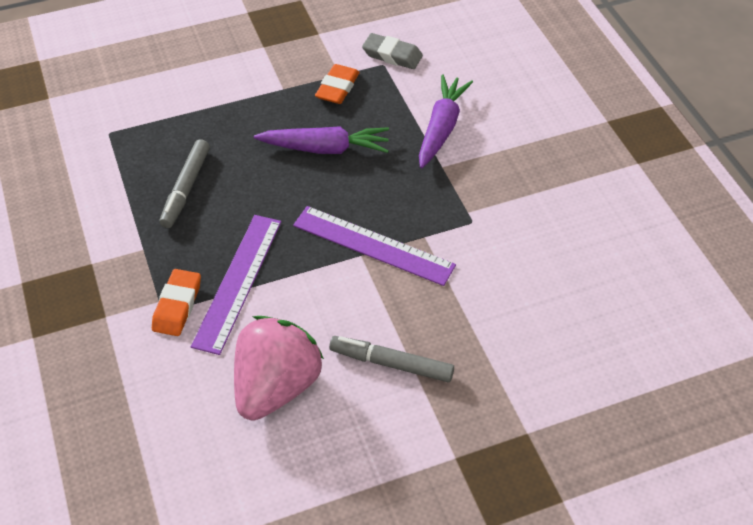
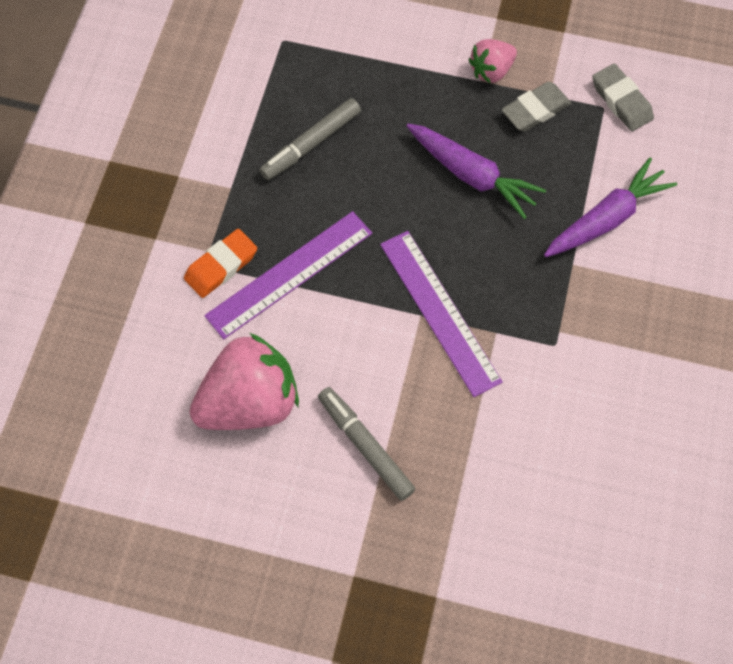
camera: 35 degrees right, 15 degrees up
(286, 79) = (491, 71): none -> pink strawberry
(337, 88) = (535, 110): orange eraser -> grey eraser

